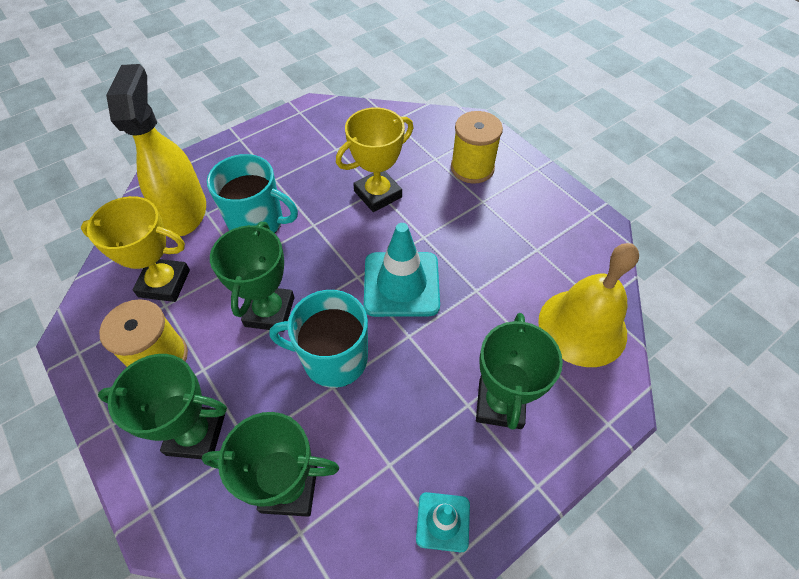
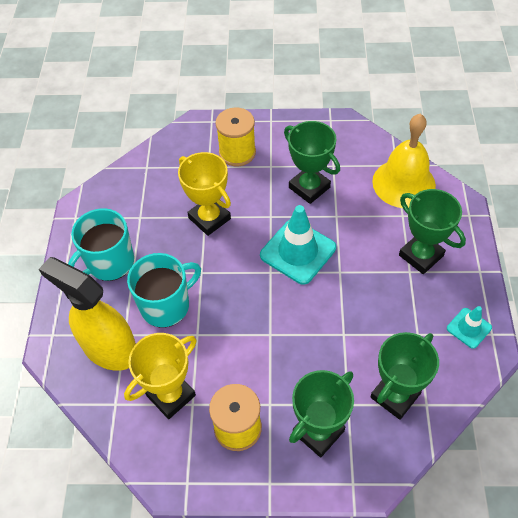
camera: 50 degrees left, 0 degrees up
(270, 312) = (255, 339): green trophy -> green trophy (309, 187)
(333, 358) = (323, 322): turquoise mug -> turquoise mug (109, 262)
(378, 194) = (209, 218): yellow trophy -> yellow trophy turned 45 degrees counterclockwise

